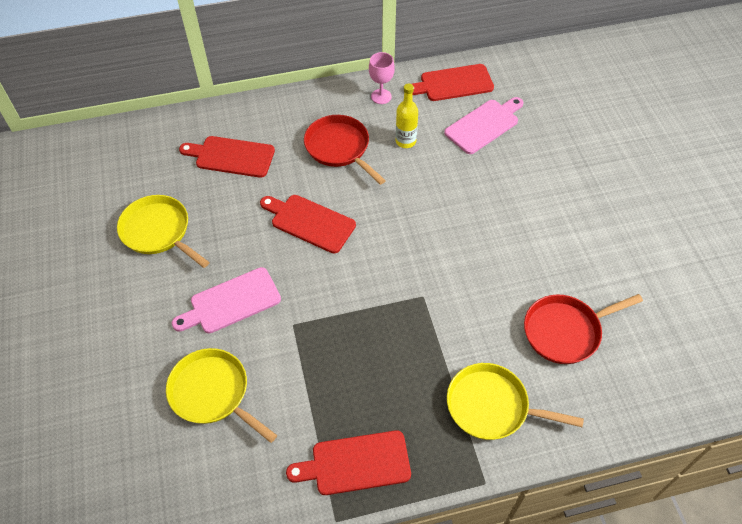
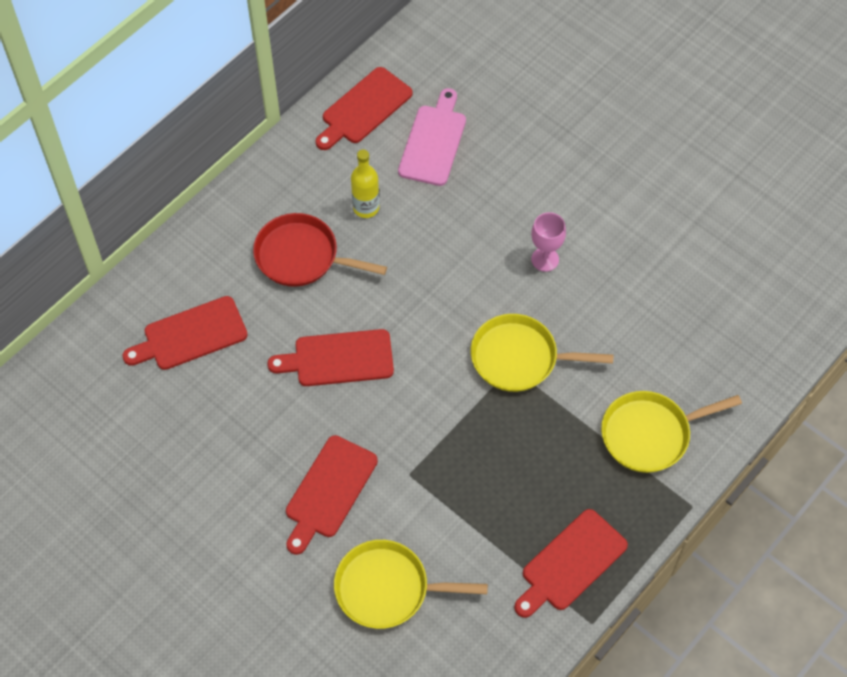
camera: 35 degrees left, 5 degrees up
(158, 231) = (185, 466): yellow pan -> yellow pan (519, 358)
(231, 302) = (329, 491): pink cutting board -> red cutting board
(381, 96) = (297, 168): pink goblet -> pink goblet (545, 259)
(565, 331) = (664, 321): red pan -> none

